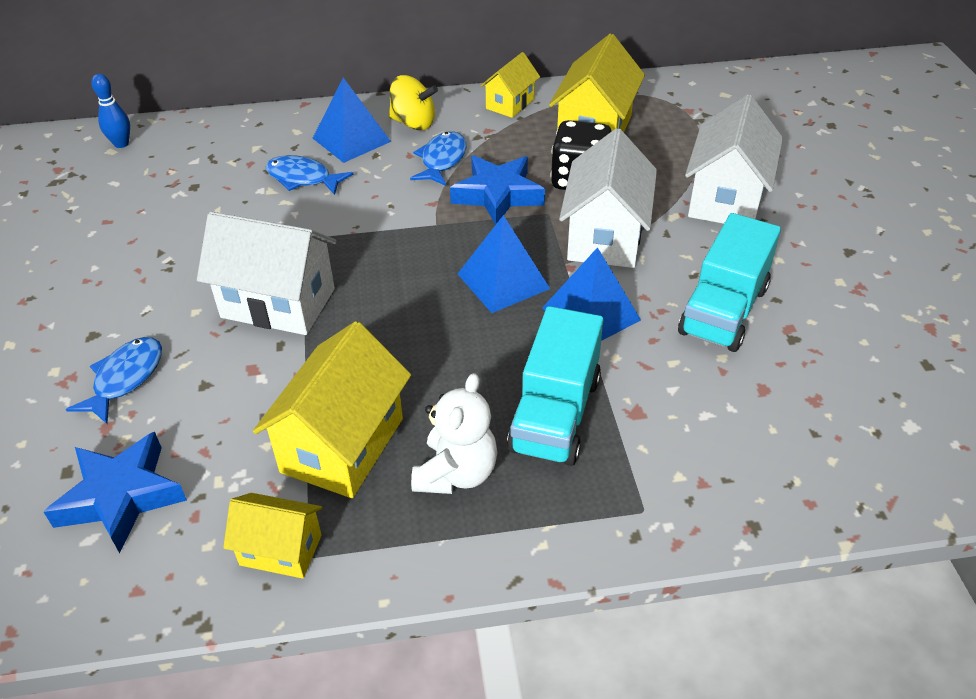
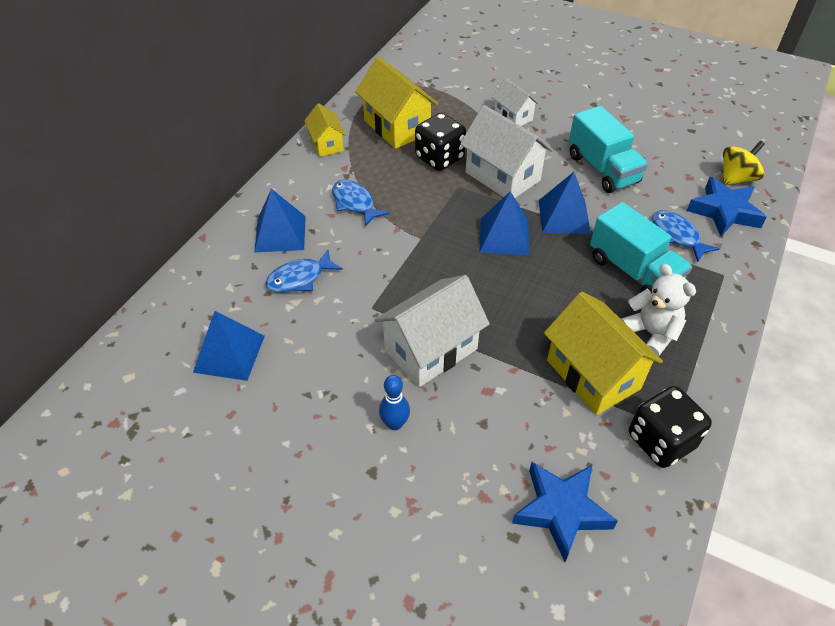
camera: 55 degrees left, 5 degrees up
(121, 144) = (126, 366): blue bowling pin -> blue bowling pin (395, 423)
(125, 378) = (440, 467): blue fish -> blue fish (677, 236)
(175, 186) = (229, 353): none -> blue pyramid
(281, 550) = (661, 441): yellow house -> black dice
(413, 123) = (296, 196): yellow spinning top -> yellow spinning top (736, 178)
(498, 195) = (419, 197): blue star -> blue star (724, 211)
(726, 199) = (513, 117): white house -> white house, size x0.57

